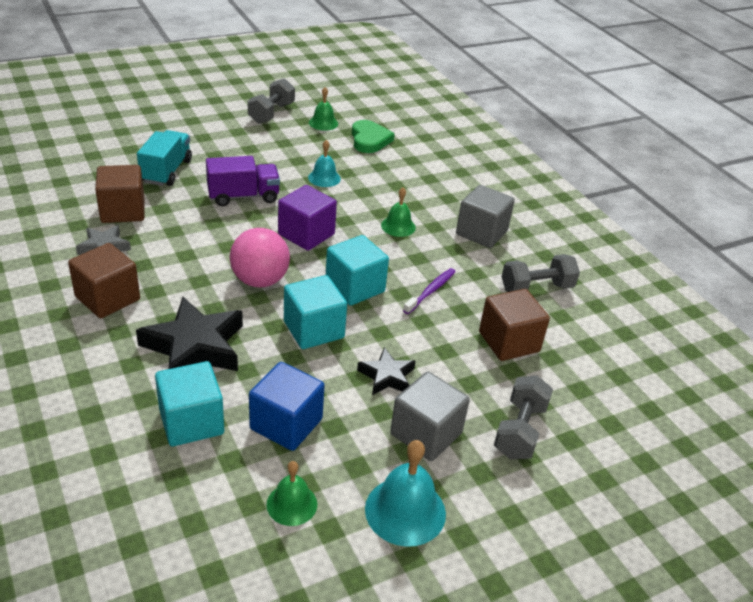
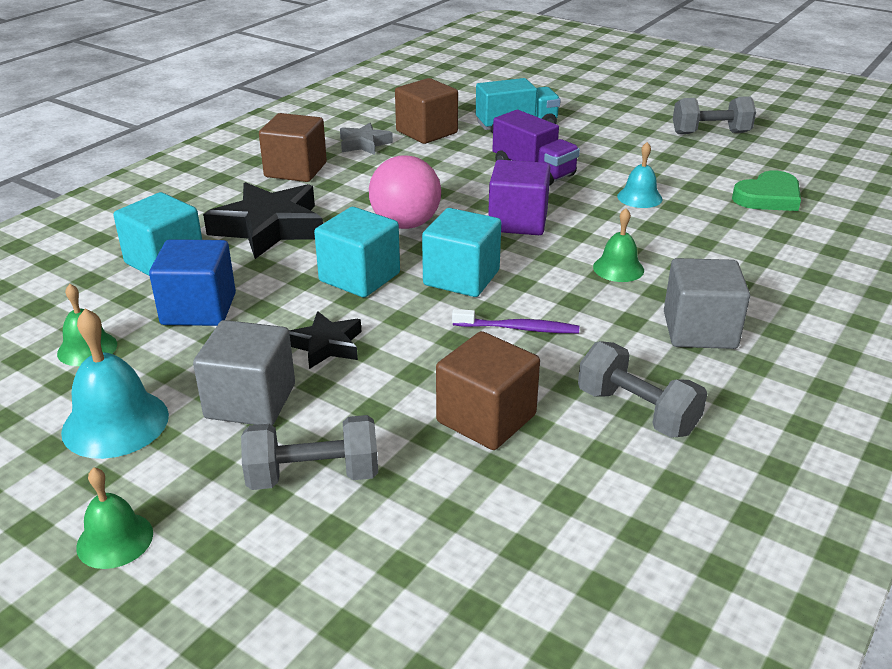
camera: 65 degrees right, 5 degrees down
(323, 123) = (748, 162): green bell -> green bell (115, 540)

